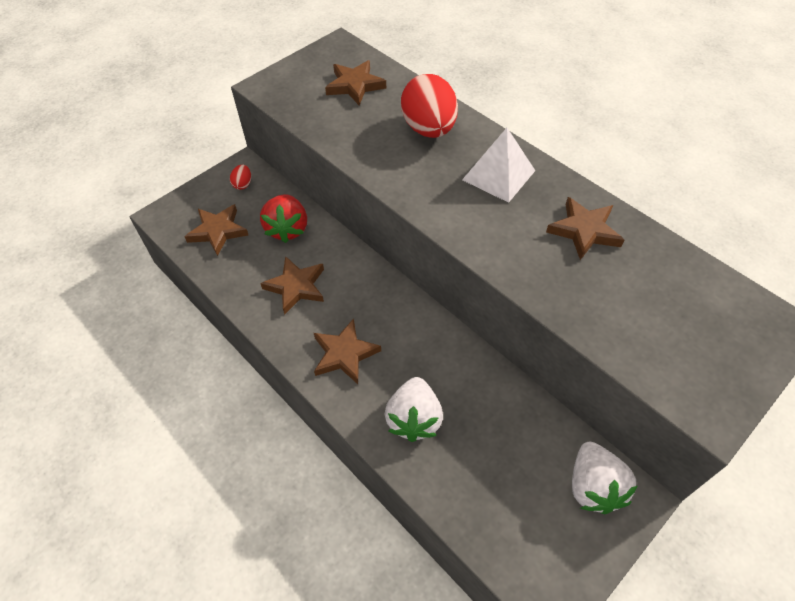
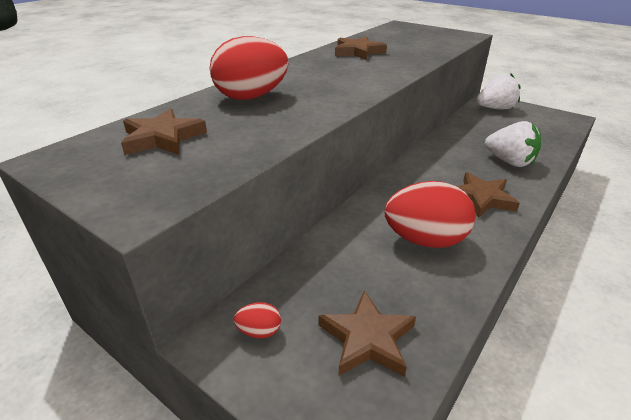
camera: 100 degrees left, 20 degrees down
(287, 229) = (340, 262): red strawberry -> none
(296, 287) = (425, 240): brown star -> red egg
(414, 419) = (509, 161): white strawberry -> white strawberry turned 45 degrees clockwise
(498, 175) = (310, 72): white pyramid -> none

